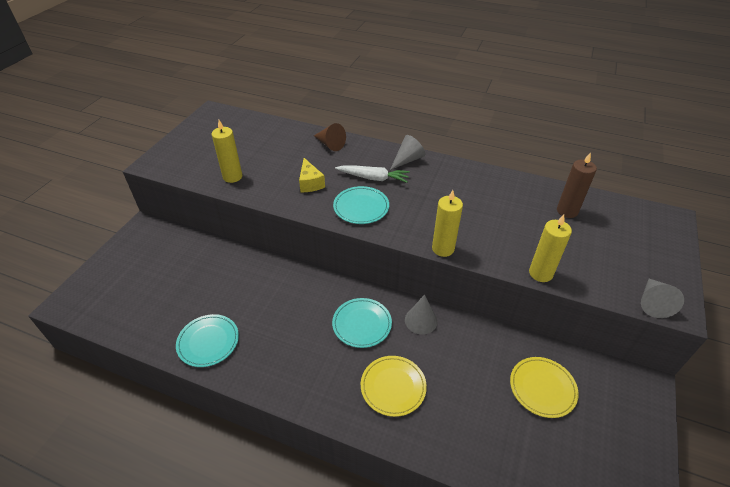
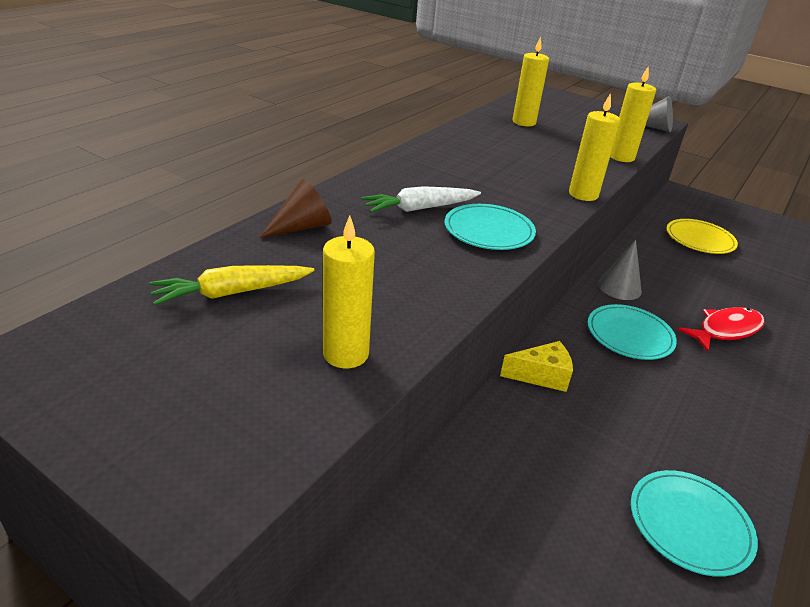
camera: 80 degrees left, 10 degrees down
(266, 140) = (232, 293): none -> yellow carrot
(310, 183) = (410, 264): yellow cheese -> yellow cheese (541, 376)
(373, 178) = (420, 208): white carrot -> white carrot turned 135 degrees counterclockwise
(393, 386) = (725, 330): yellow plate -> red fish
(407, 160) = (386, 176): grey cone -> none
(567, 211) = (524, 122): brown candle -> yellow candle

